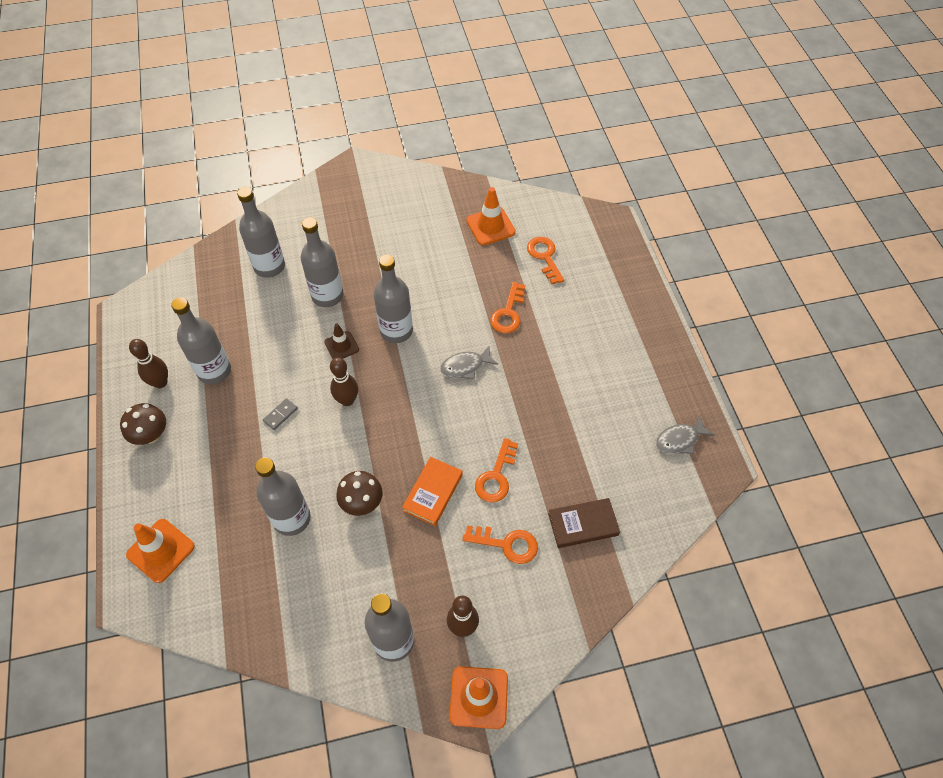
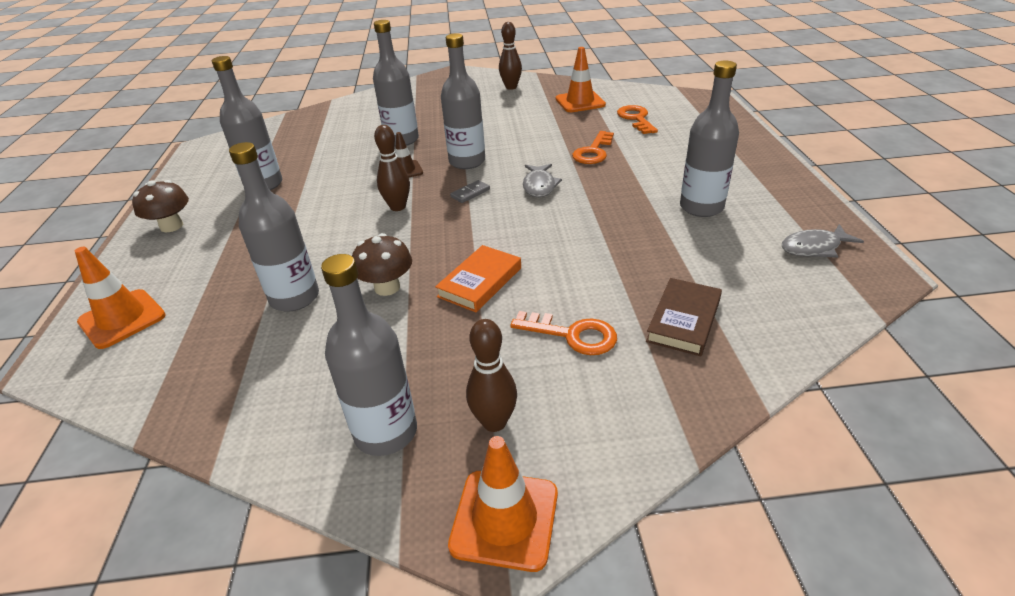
camera: 10 degrees right, 20 degrees down
(160, 382) = (204, 191): brown bowling pin -> brown bowling pin (511, 87)
(269, 266) = (351, 123): grey bottle -> grey bottle (701, 207)
(280, 415) = (319, 215): grey domino -> grey domino (470, 193)
(465, 366) = (539, 186): grey fish -> grey fish turned 75 degrees counterclockwise
(496, 476) = (565, 271): orange key -> none
(583, 524) = (683, 320): brown book -> brown book turned 60 degrees counterclockwise

